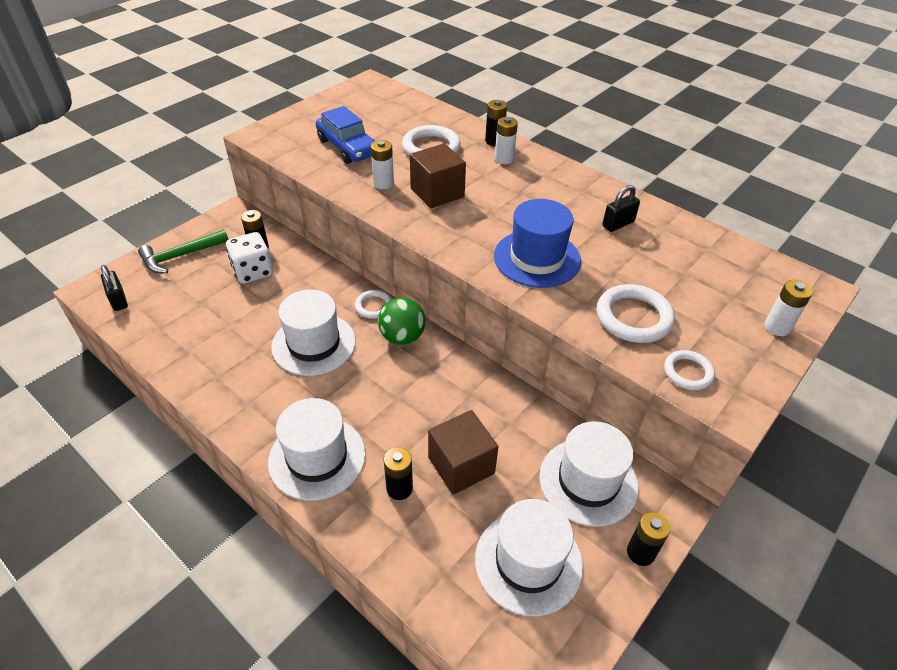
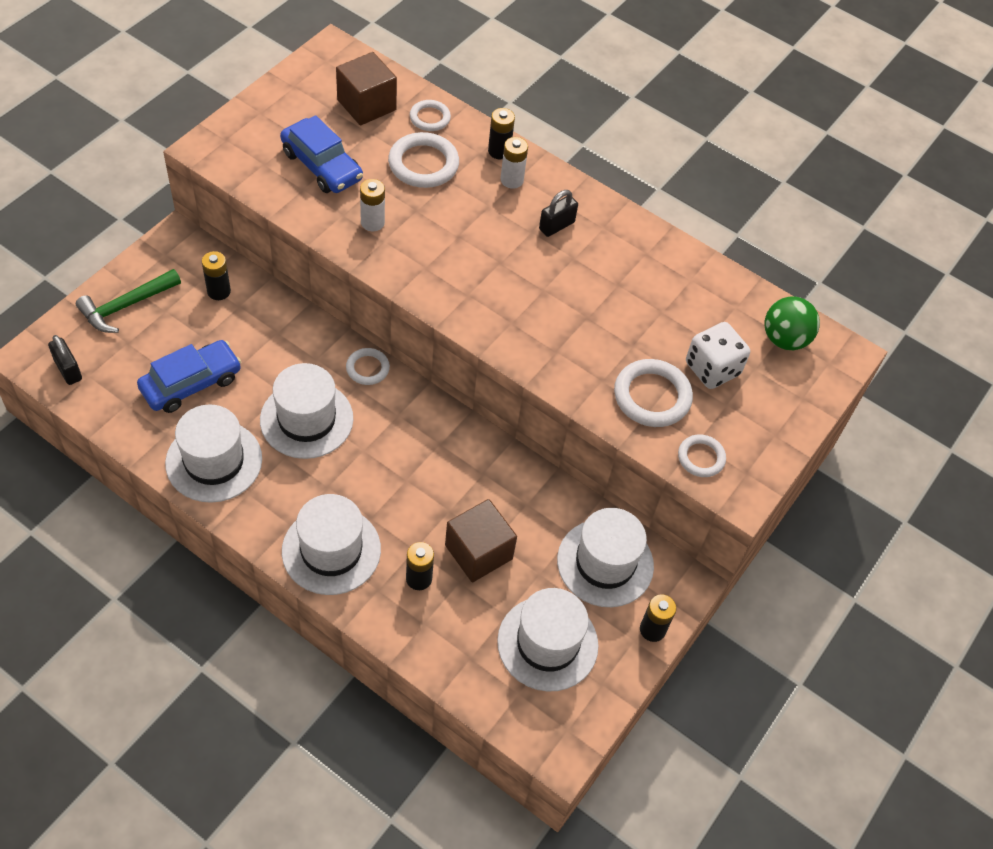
camera: 10 degrees left, 10 degrees up
(219, 313) = (191, 383): none -> blue car
(224, 375) = (214, 461): none -> white hat
(253, 271) = (218, 325): white dice -> white dice (712, 369)
(402, 337) = (404, 407): green ball -> green ball (784, 339)
(437, 193) = (436, 235): brown cube -> brown cube (366, 105)
(439, 120) = (430, 118): none -> white ring
(537, 258) = (552, 325): blue hat -> none
(618, 224) = (641, 275): black padlock -> black padlock (556, 226)
(777, 327) = (794, 402): white battery -> none

